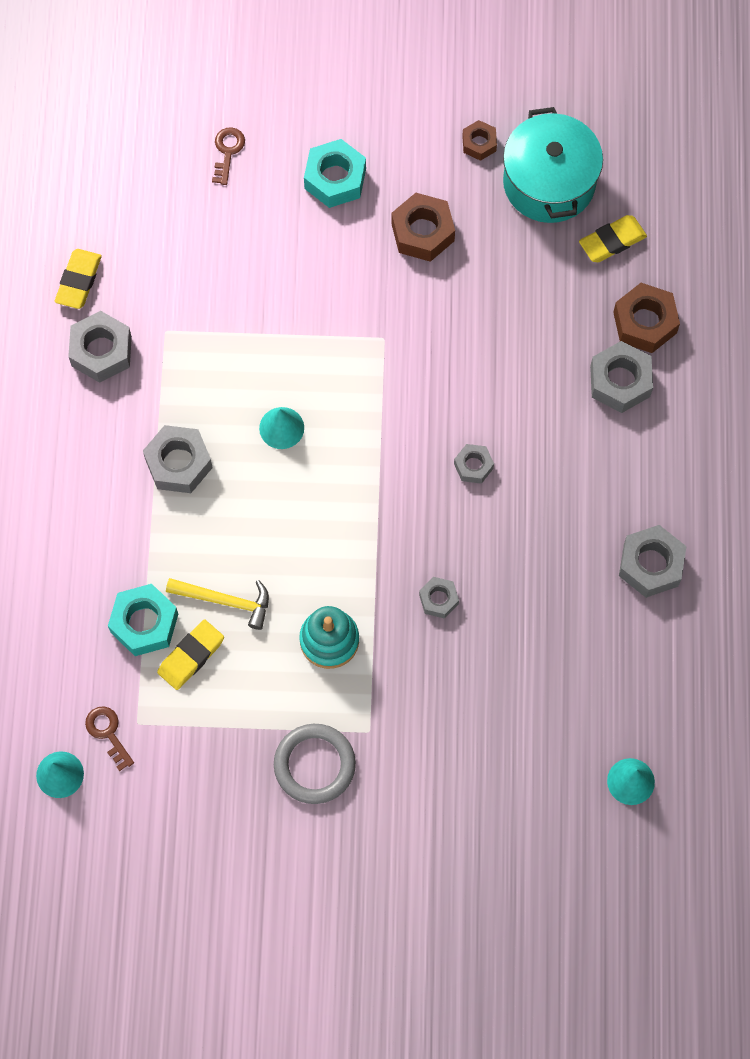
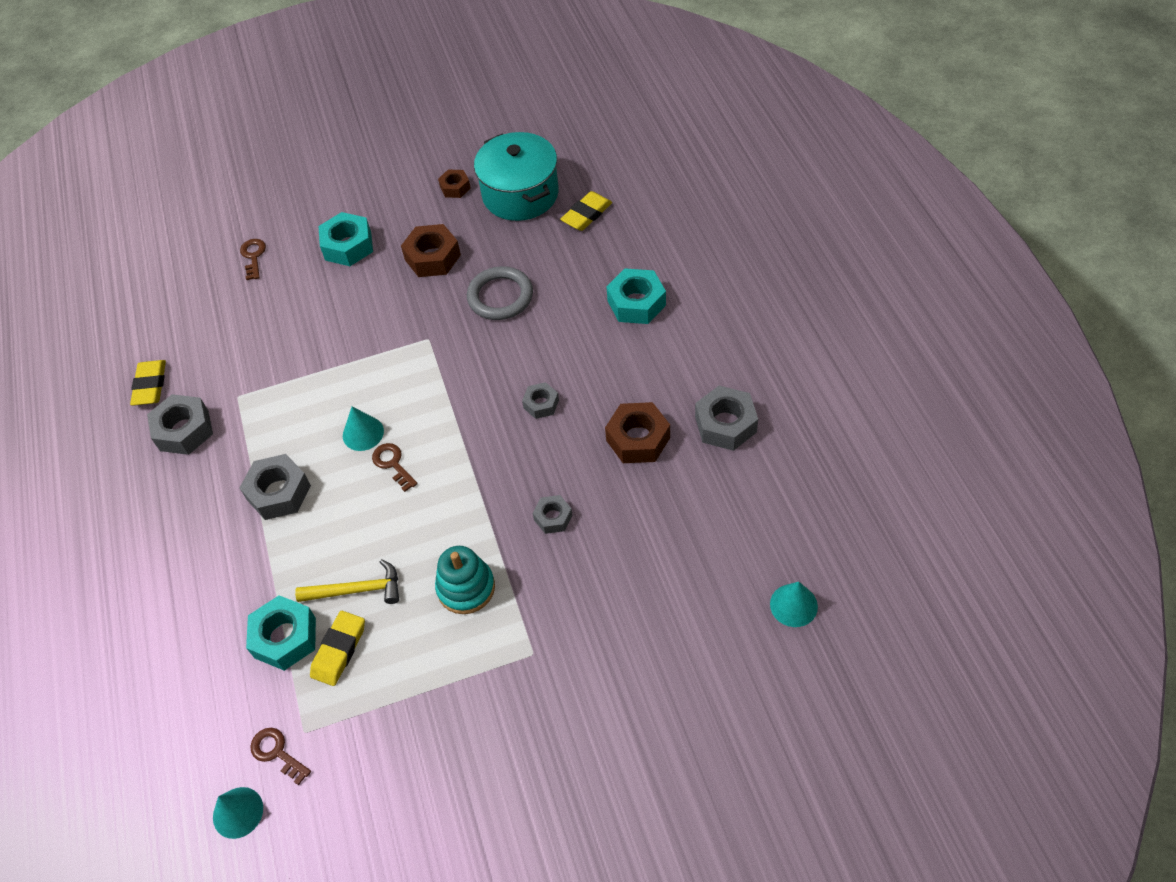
camera: 15 degrees left, 15 degrees down
(301, 476) = (393, 464): none -> brown key
(314, 765) = (492, 704): grey ring -> grey ring (500, 296)
(620, 381) = (636, 303): grey nut -> turquoise nut
(645, 323) = (637, 257): brown nut -> brown nut (638, 439)

